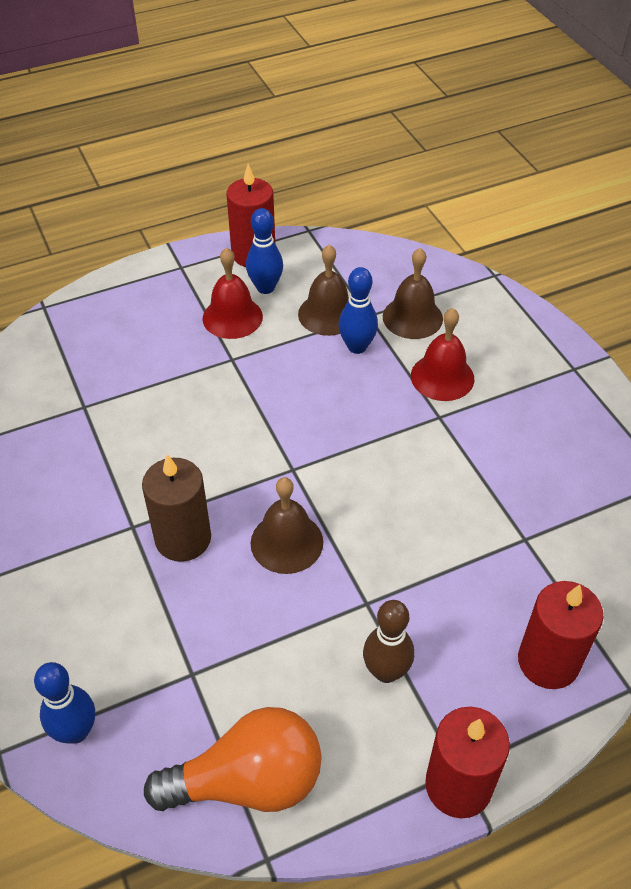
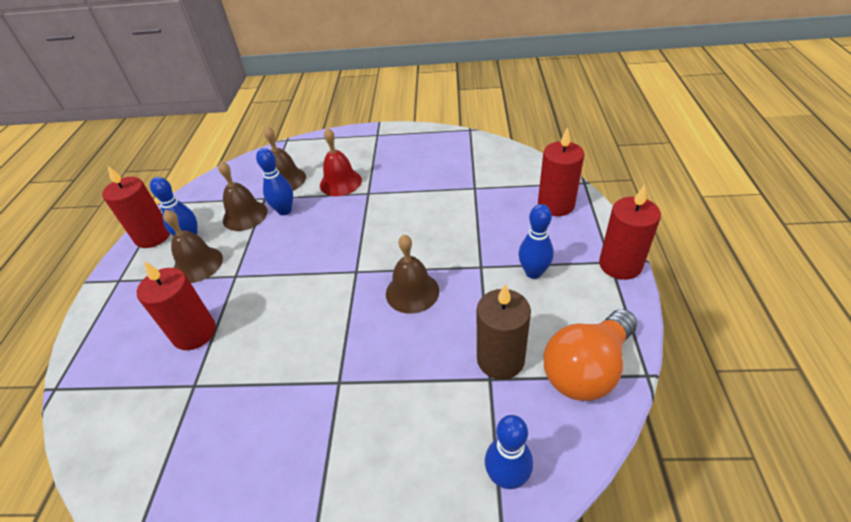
camera: 60 degrees left, 5 degrees down
(143, 370) = (194, 333): none -> red candle
(183, 538) = (371, 351): brown candle -> brown candle (500, 359)
(232, 317) = (198, 264): red bell -> brown bell
(248, 781) = (587, 369): orange light bulb -> orange light bulb turned 150 degrees counterclockwise
(386, 671) = (533, 272): brown bowling pin -> blue bowling pin

